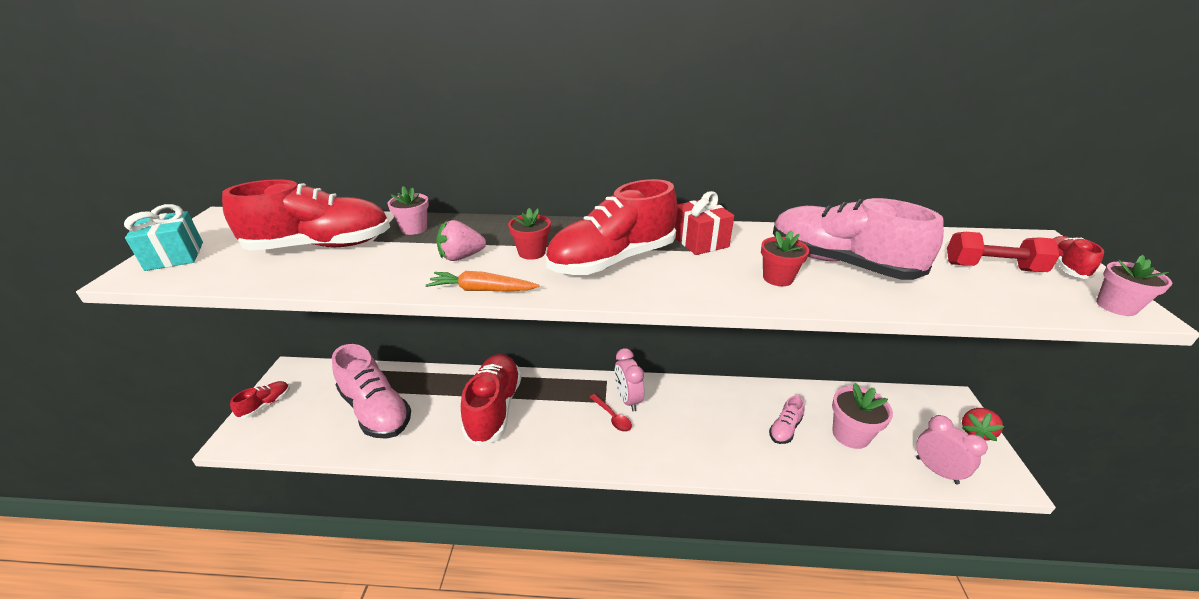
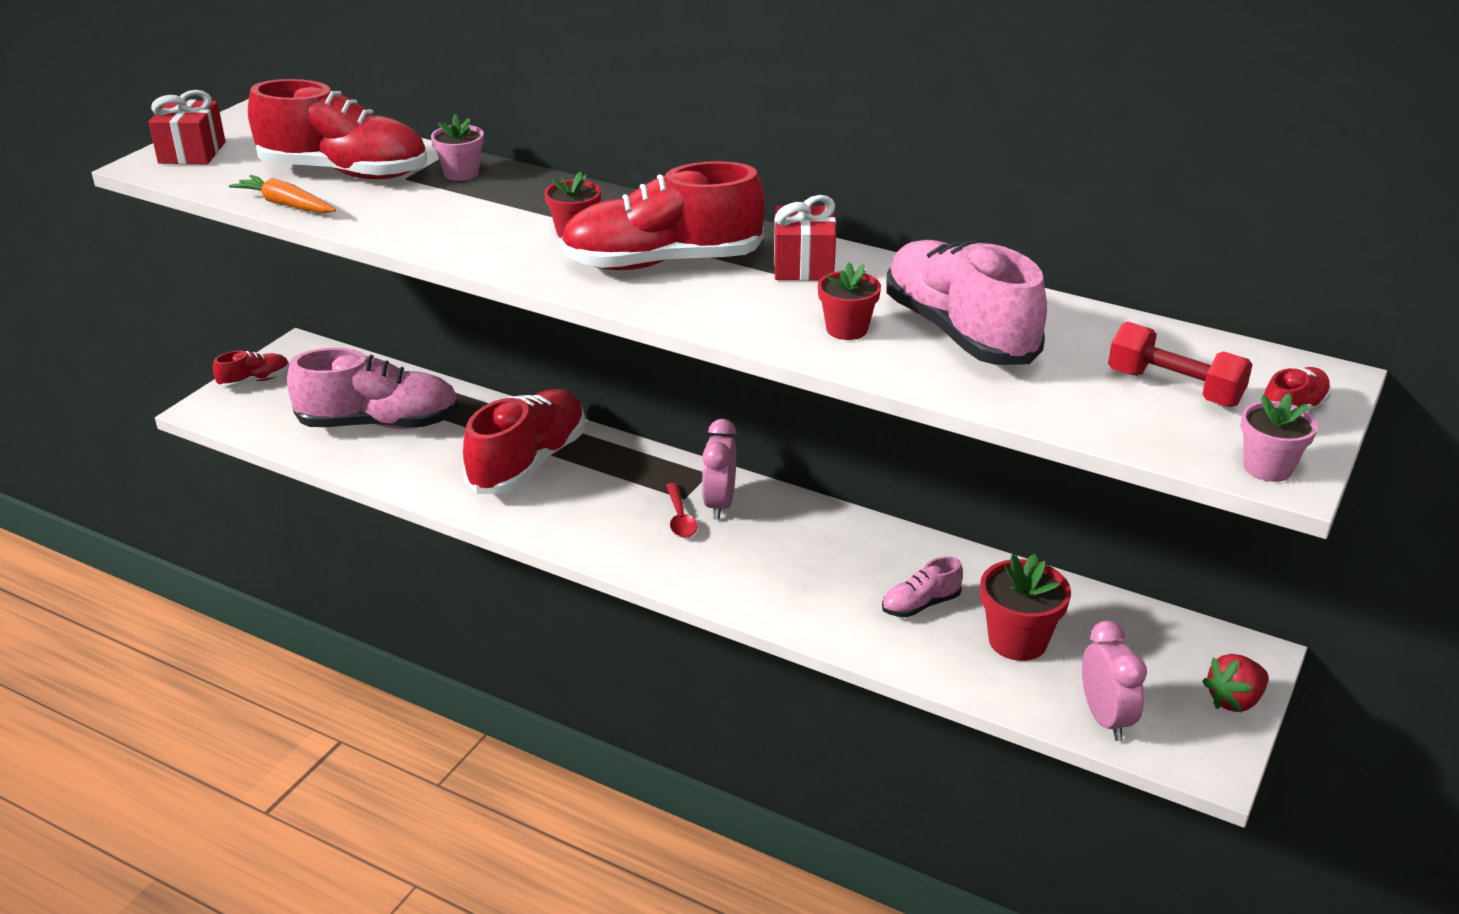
camera: 25 degrees right, 0 degrees up
(175, 256) = (192, 153): turquoise gift -> red gift
(376, 410) = (379, 423): pink shoe -> pink shoe turned 75 degrees counterclockwise
(461, 257) = (489, 219): pink strawberry -> none
(482, 290) = (481, 261): orange carrot -> orange carrot (286, 204)
(850, 434) = (1017, 641): pink flower pot -> red flower pot

